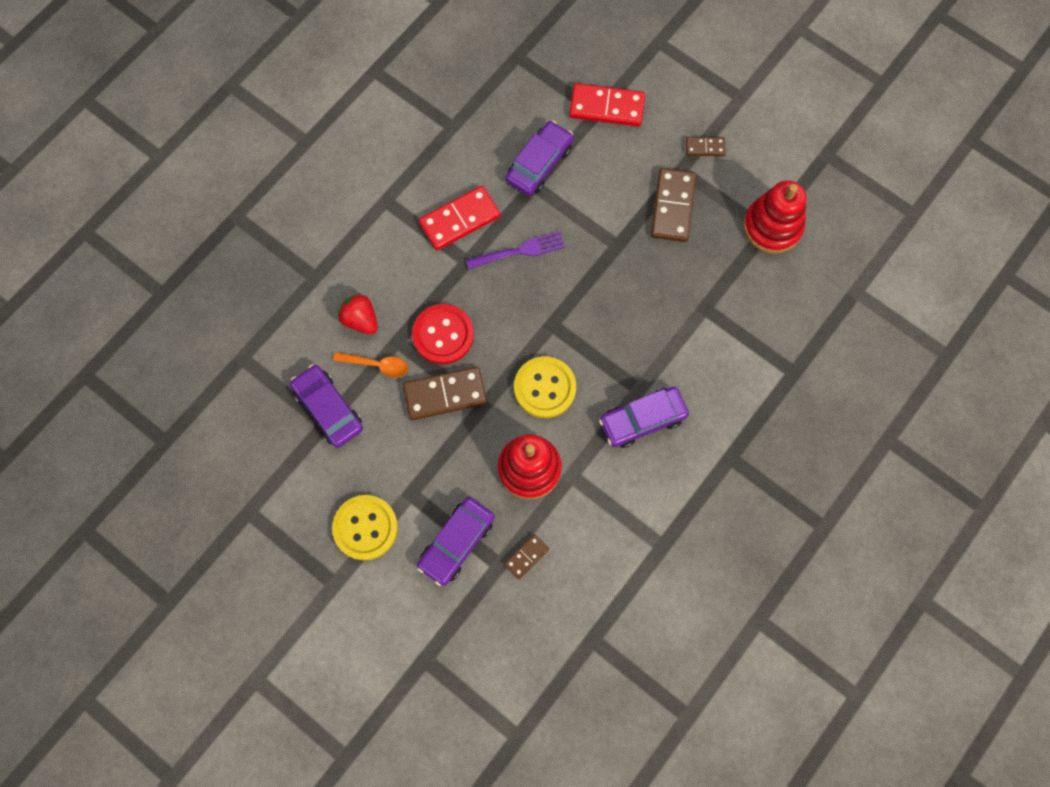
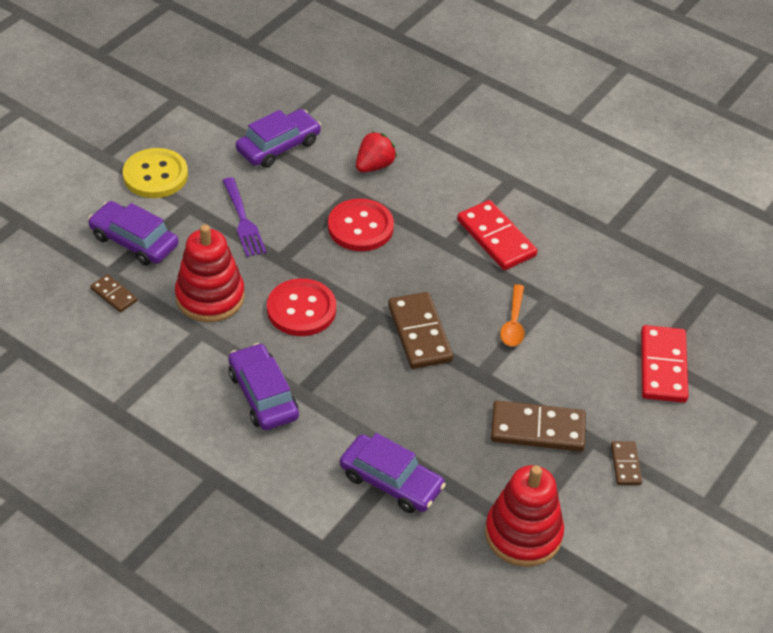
camera: 85 degrees right, 25 degrees down
(376, 365) = (325, 178): orange spoon -> orange spoon (513, 323)
(445, 394) = (293, 229): brown domino -> brown domino (419, 333)
(519, 251) = (463, 287): purple fork -> purple fork (243, 220)
(539, 163) = (576, 304): purple car -> purple car (391, 481)
(545, 388) = (301, 309): yellow button -> red button

